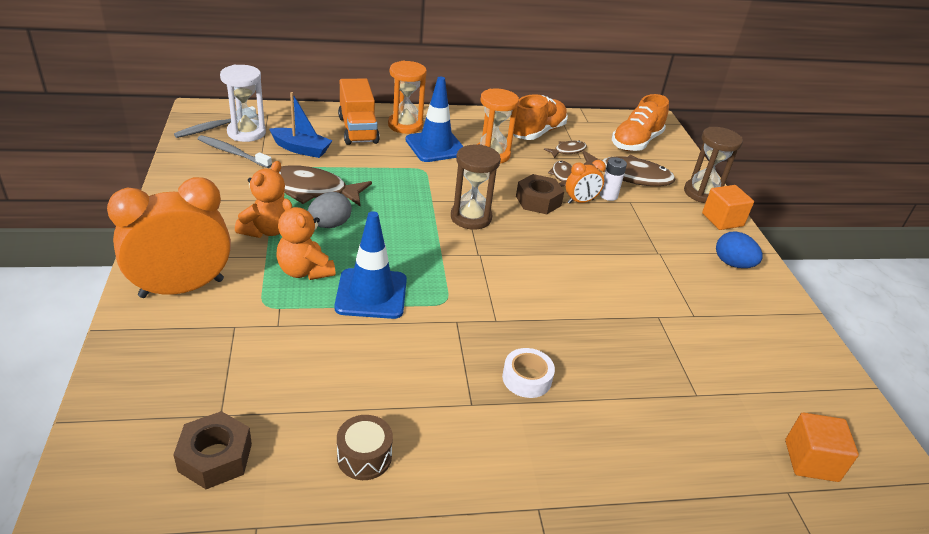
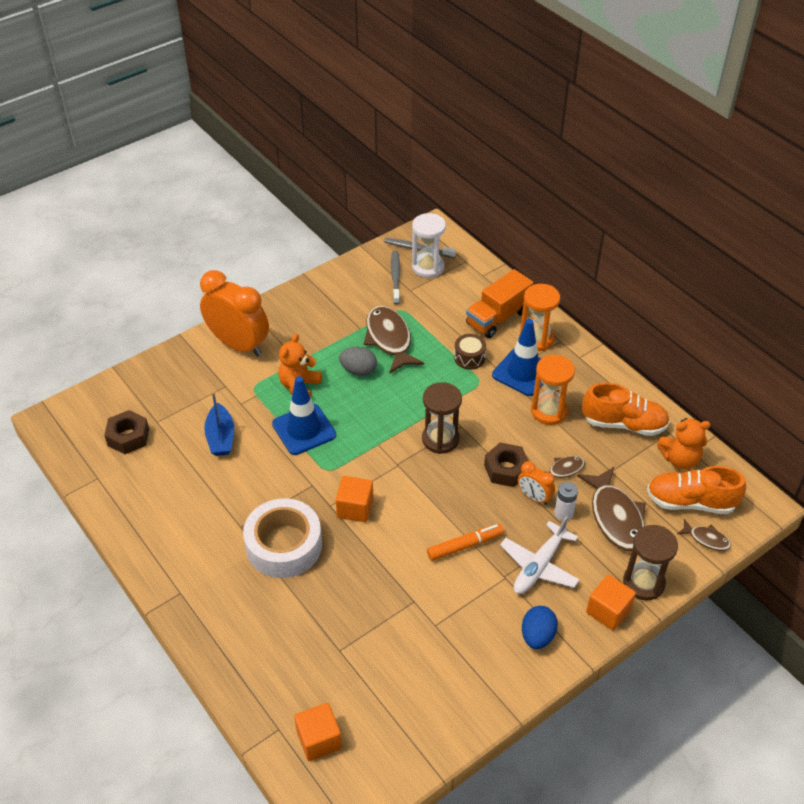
camera: 65 degrees right, 10 degrees up
(266, 230) = (324, 345): orange teddy bear -> orange teddy bear (680, 459)
(301, 149) = (436, 305): blue boat -> blue boat (220, 437)
(364, 457) = (167, 496): brown drum -> brown drum (469, 358)
(513, 304) = (355, 508): none -> orange cube
(527, 378) = (284, 545): white tape -> white tape, size x2.01
(567, 151) = (613, 457): brown fish -> brown fish (706, 539)
(609, 258) = (465, 545): none -> orange marker
(657, 230) = (539, 565): none -> white plane

